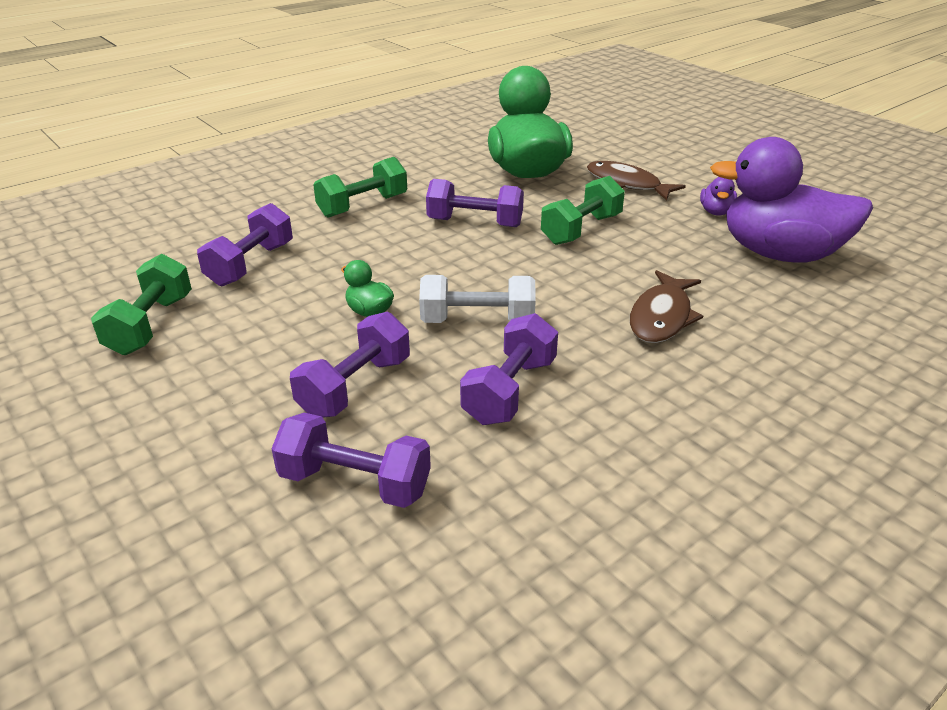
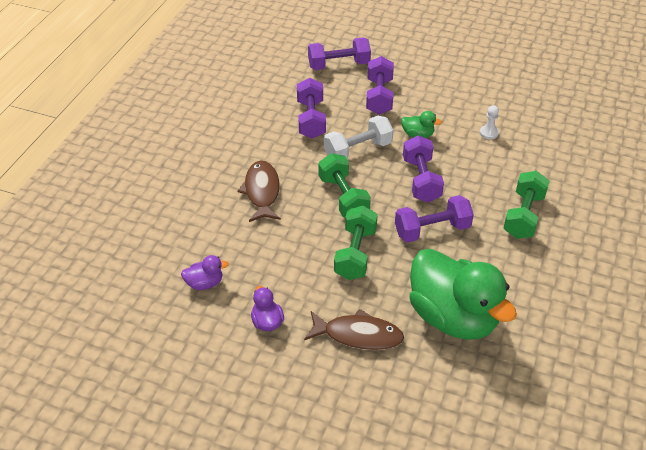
camera: 150 degrees right, 10 degrees up
(151, 325) = (508, 89): green dumbbell -> green dumbbell (343, 197)
(251, 264) = (518, 139): purple dumbbell -> purple dumbbell (421, 180)
(273, 282) = (489, 133): none -> white pawn
(780, 254) = (205, 283): purple duck -> purple duck, size x0.40

